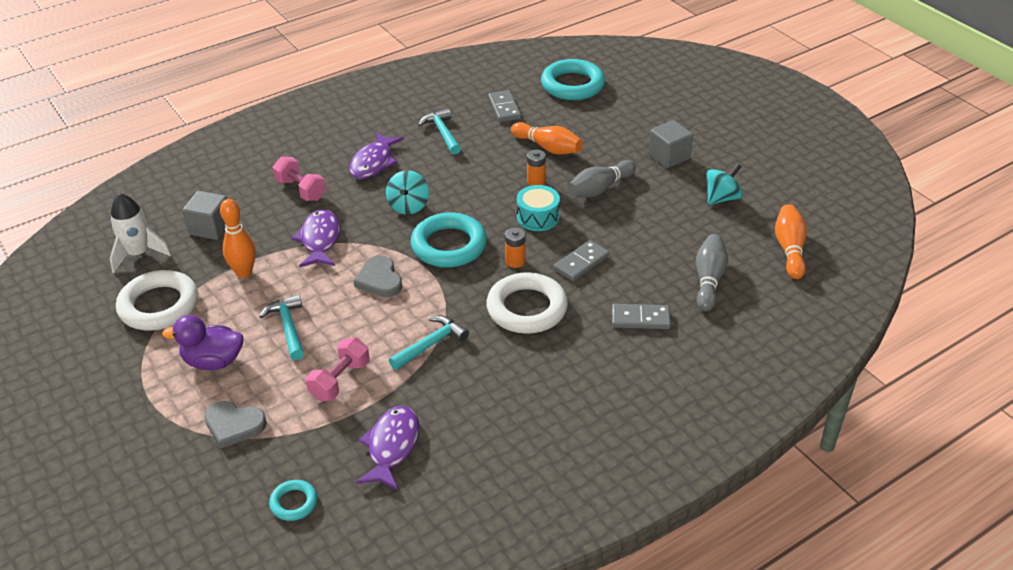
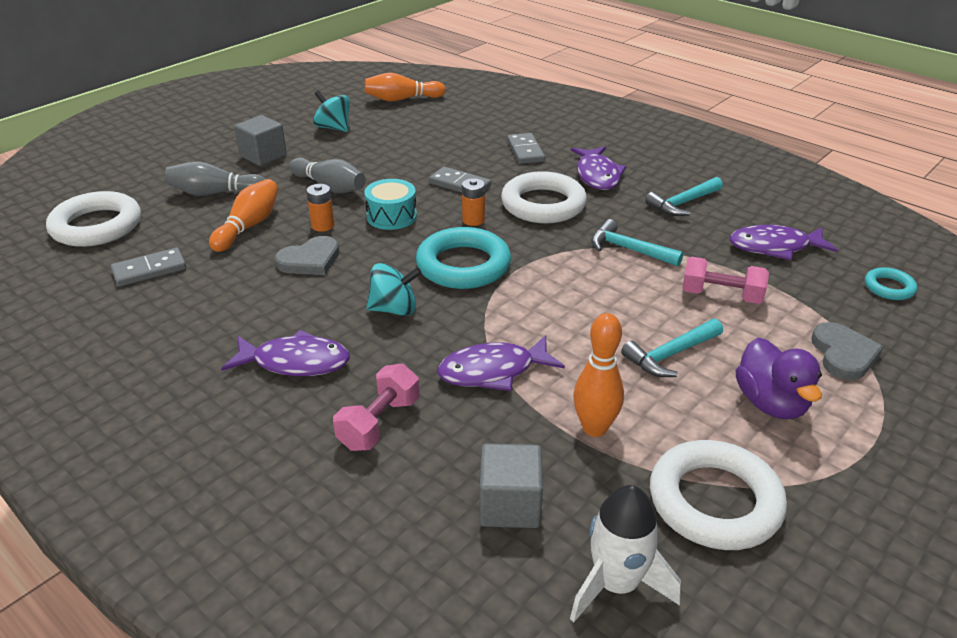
camera: 105 degrees left, 5 degrees down
(379, 280) = (547, 303): grey heart -> grey heart (310, 260)
(442, 133) = (212, 312): turquoise hammer -> turquoise hammer (682, 203)
(572, 85) = (96, 226): turquoise ring -> white ring
(572, 359) = (597, 175): none -> purple fish
(708, 280) = (458, 127): grey bowling pin -> grey bowling pin (215, 193)

